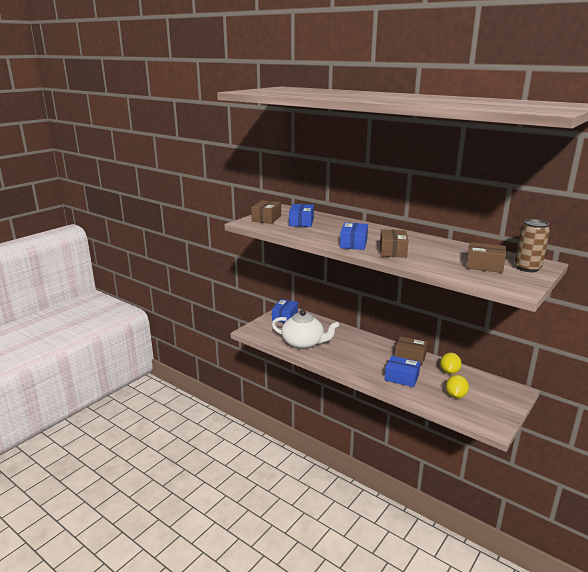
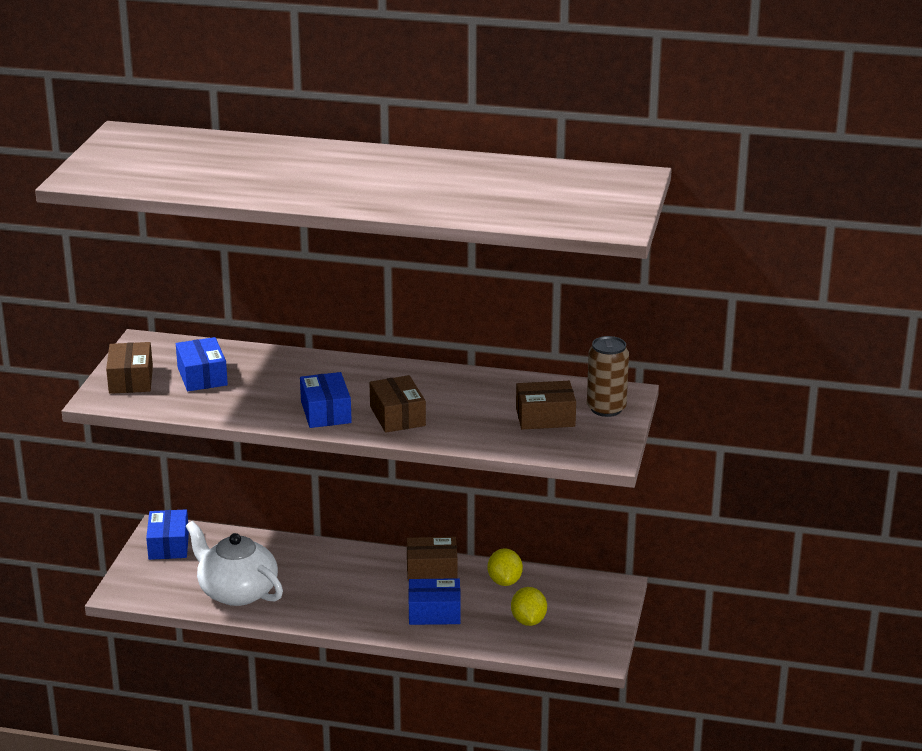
camera: 25 degrees left, 5 degrees up
(303, 343) = (237, 591): white teapot -> white teapot turned 135 degrees counterclockwise

